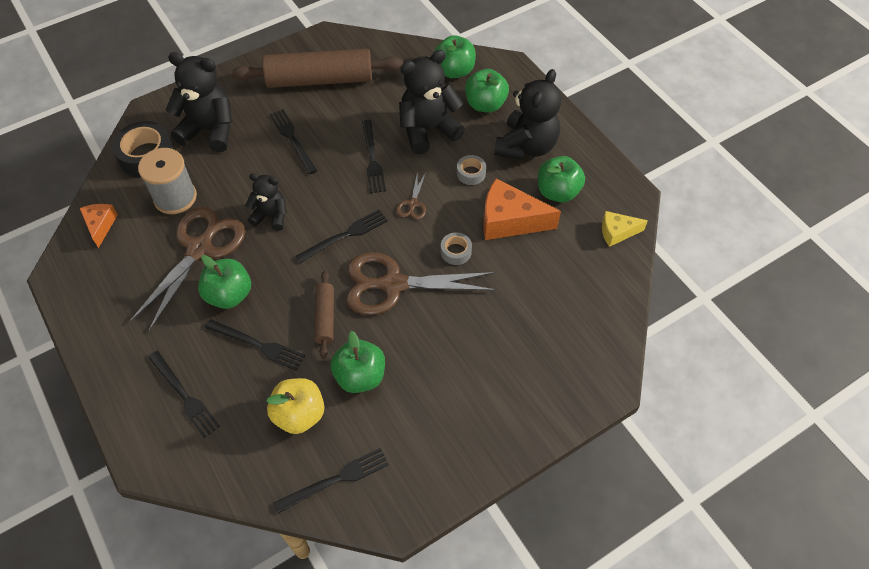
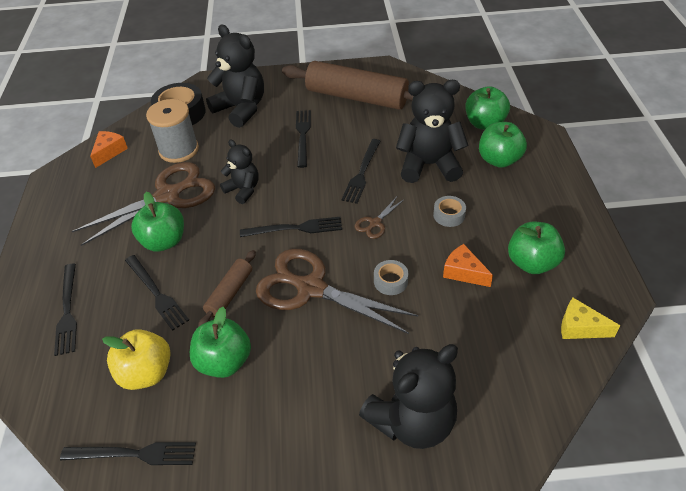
camera: 30 degrees right, 10 degrees down
(509, 221) = (463, 272): orange cheese -> orange cheese, size x0.57
(526, 146) = (520, 209): black teddy bear -> black teddy bear (412, 421)

